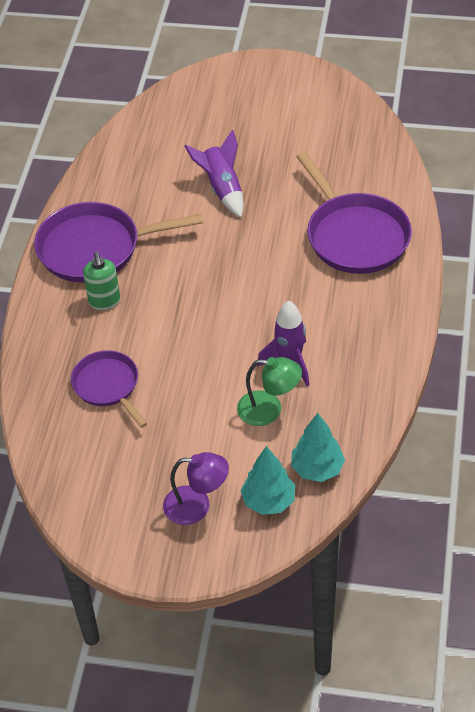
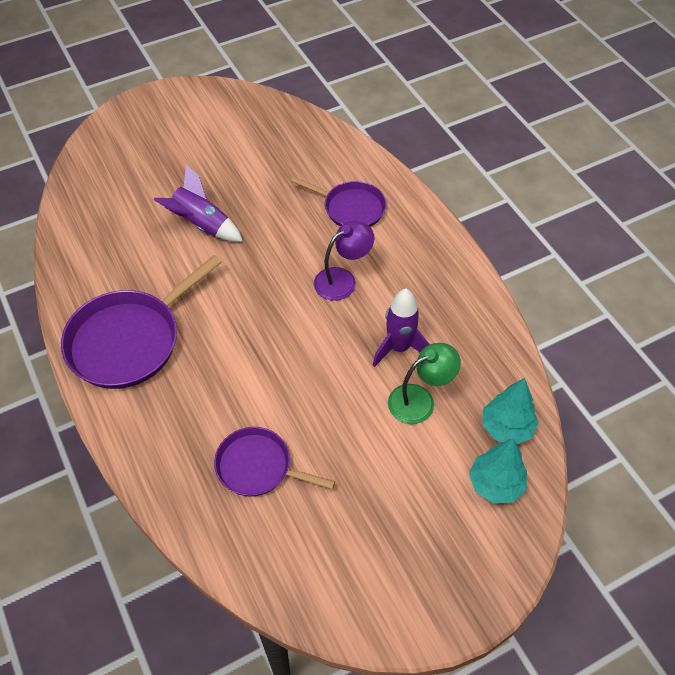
camera: 40 degrees left, 5 degrees up
(104, 301) = (183, 386): green soap dispenser -> none
(197, 506) = (441, 531): purple lamp -> purple lamp (342, 280)
(355, 236) = (351, 208): purple pan -> purple pan, size x0.60

